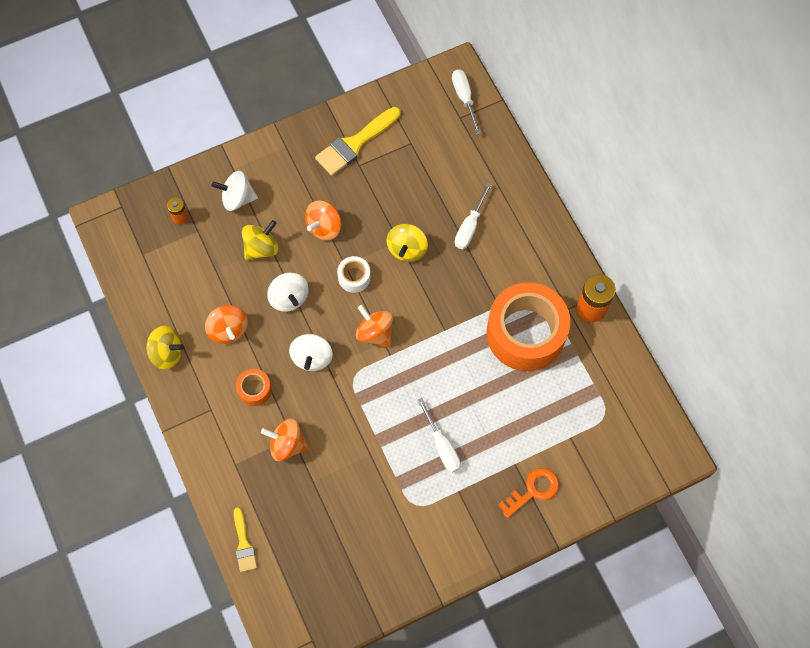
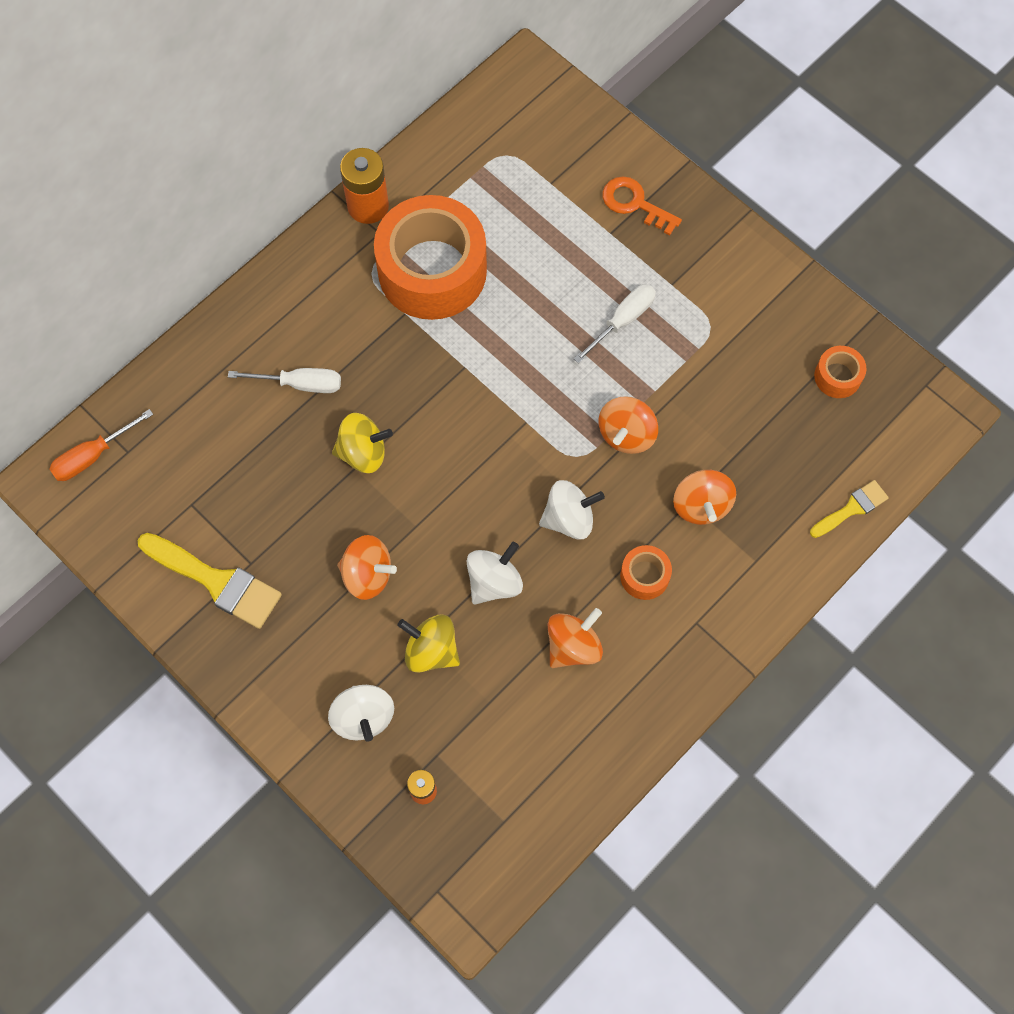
camera: 110 degrees left, 0 degrees up
(167, 353) = (641, 717): yellow spinning top -> none
(343, 578) = (837, 376): none -> orange tape
(354, 277) = (431, 507): white tape -> none
(375, 332) = (502, 451): orange spinning top -> orange spinning top (626, 434)
(464, 98) = (93, 456): white screwdriver -> orange screwdriver

